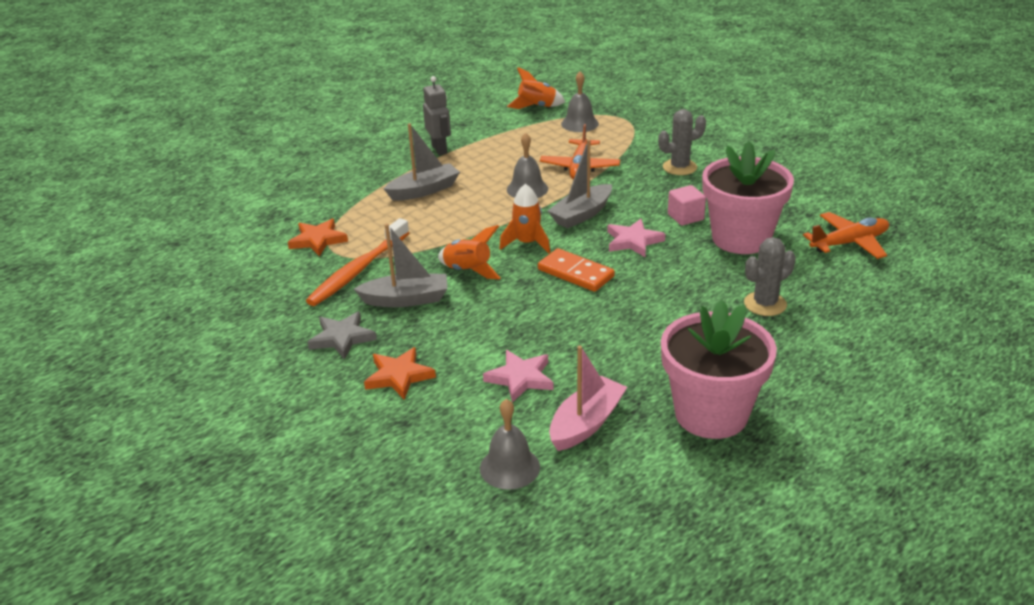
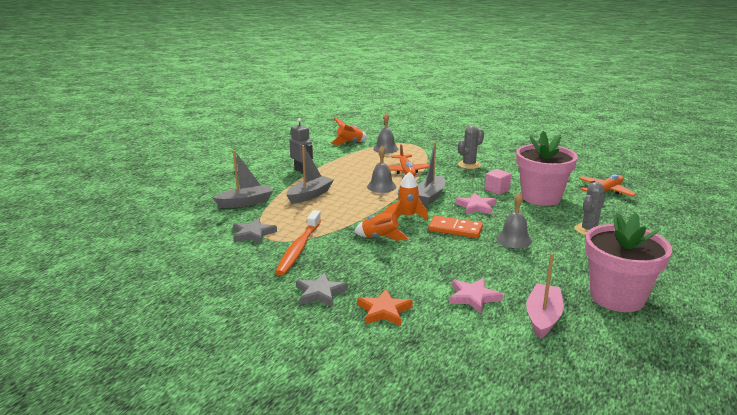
camera: 20 degrees left, 10 degrees down
(318, 240) = (253, 234): orange star -> grey star
(406, 299) = (350, 261): grey boat -> grey boat (245, 202)
(509, 467) = (516, 356): grey bell -> grey bell (514, 239)

